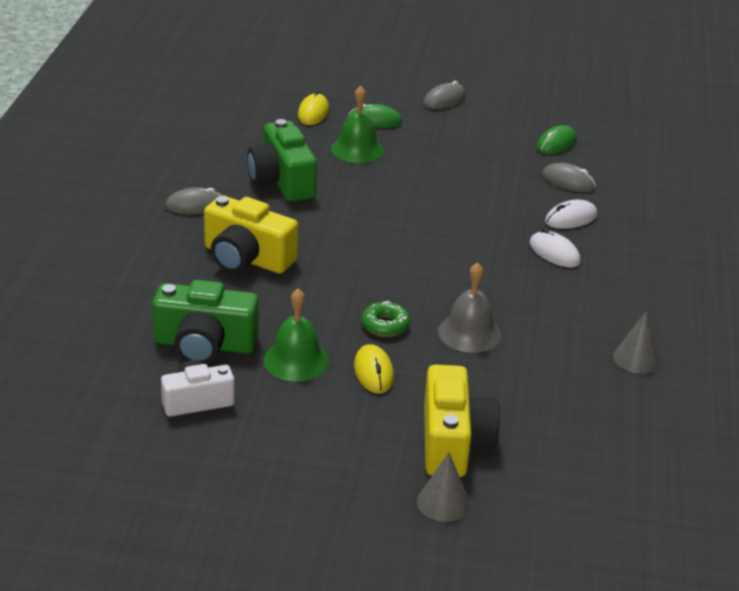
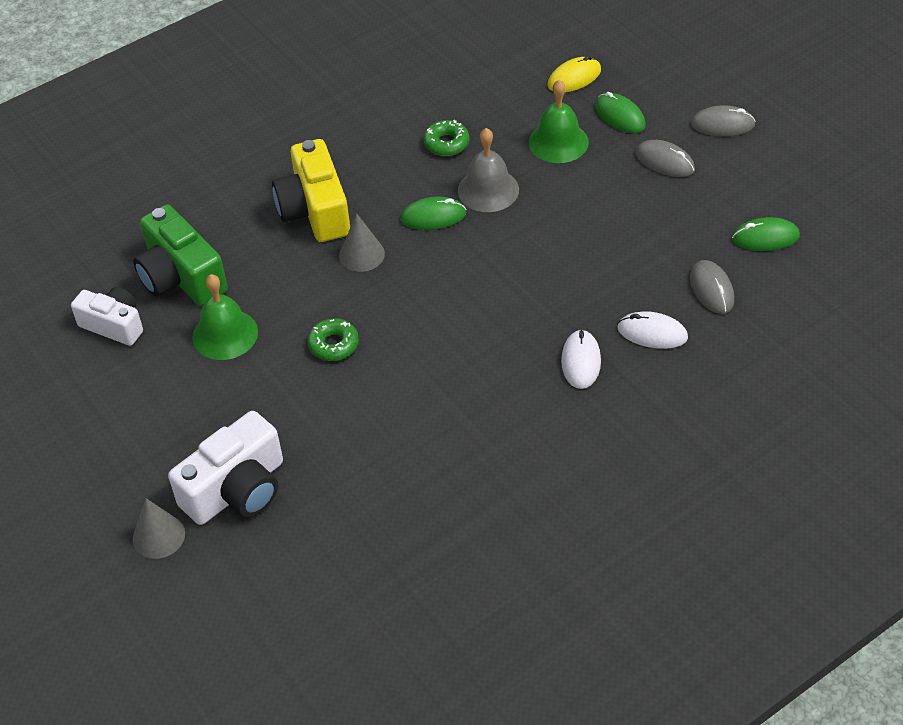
camera: 50 degrees right, 15 degrees up
(195, 206) = (344, 132): grey mouse -> grey mouse (664, 161)
(282, 181) = (446, 143): green camera -> green donut
(338, 224) = (433, 217): none -> green mouse
(373, 372) = (265, 384): yellow mouse -> none
(453, 442) = (237, 490): yellow camera -> white camera
(469, 333) = (389, 396): grey bell -> grey bell (488, 190)
(636, 359) = (493, 518): grey cone -> grey cone (361, 254)

